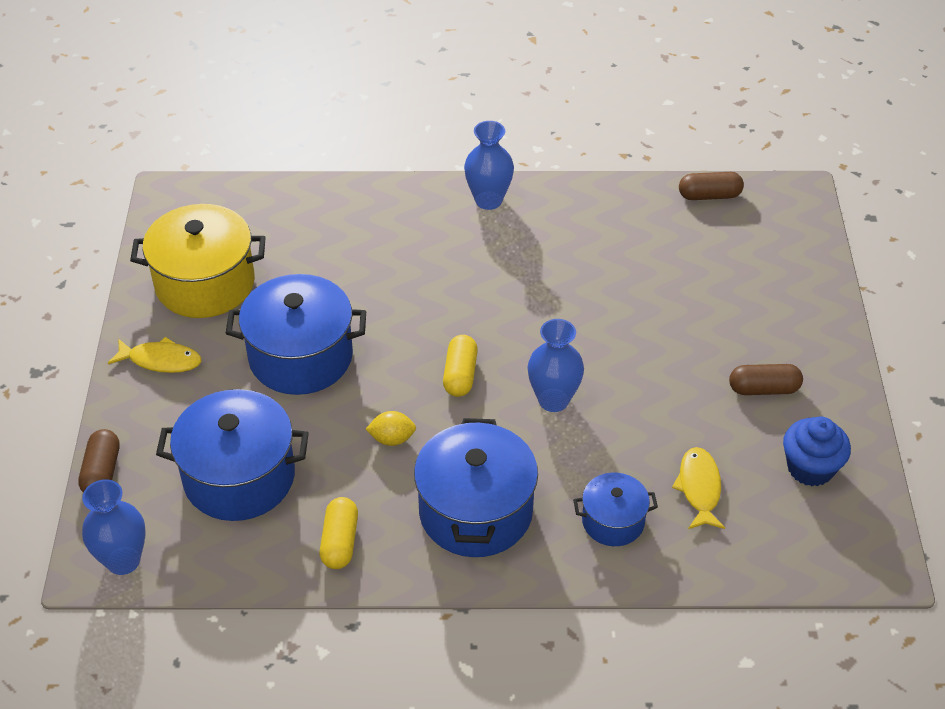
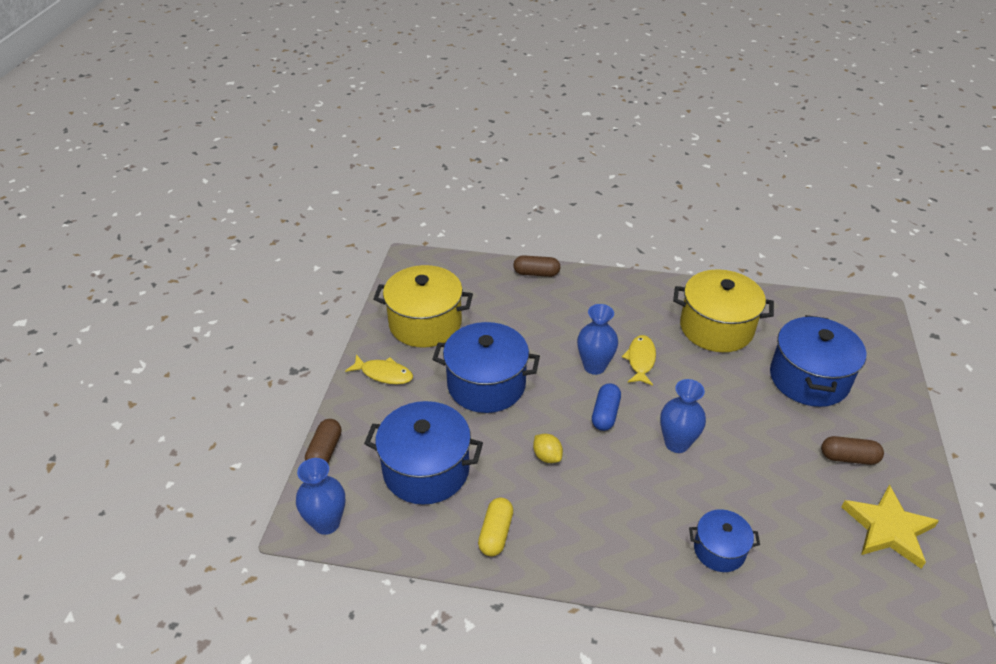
camera: 10 degrees right, 5 degrees down
(392, 439) = (547, 456): yellow lemon -> yellow lemon turned 45 degrees clockwise
(460, 375) = (605, 414): yellow capsule -> blue capsule
(476, 512) = (607, 525): blue pot -> blue pot (809, 379)
(488, 200) = (638, 289): blue vase -> blue vase (594, 366)
(594, 241) = (716, 328): none -> yellow pot
(699, 488) = (793, 532): yellow fish -> yellow fish (640, 360)
(709, 195) = (806, 305): brown capsule -> brown capsule (536, 273)
(810, 468) = (888, 529): blue cupcake -> yellow star

